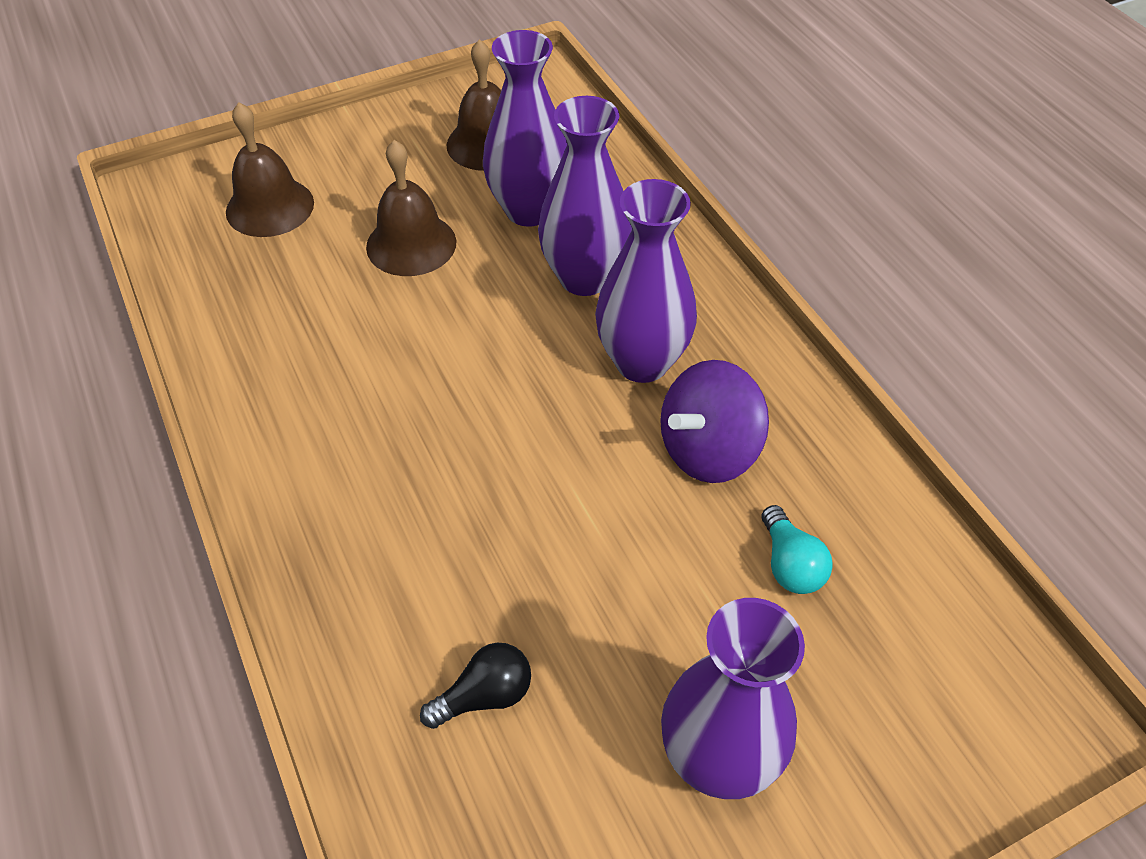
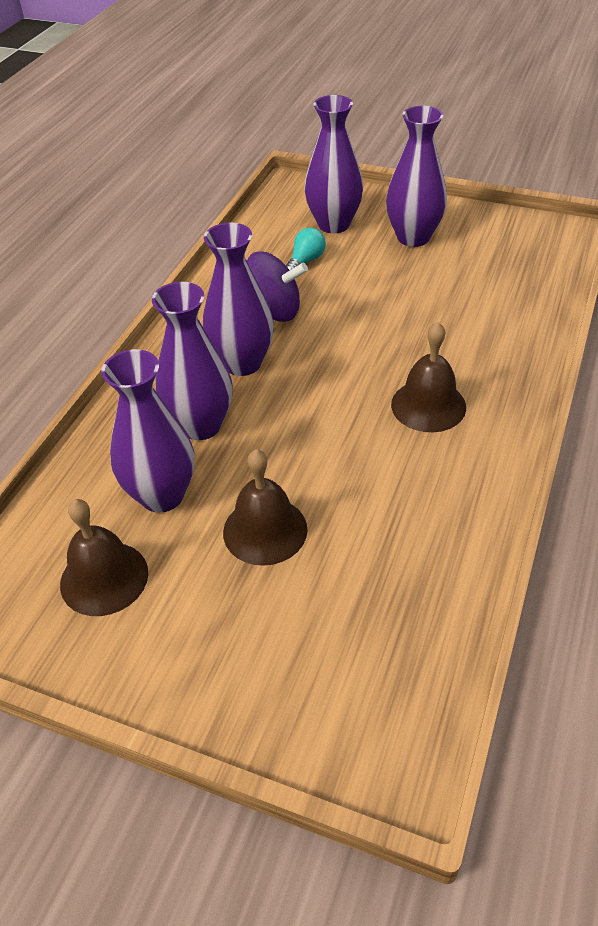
camera: 130 degrees left, 5 degrees down
(270, 207) = (325, 655): brown bell -> brown bell (428, 405)
(484, 696) = (480, 298): black light bulb -> none
(863, 681) = (334, 224): none -> purple vase

